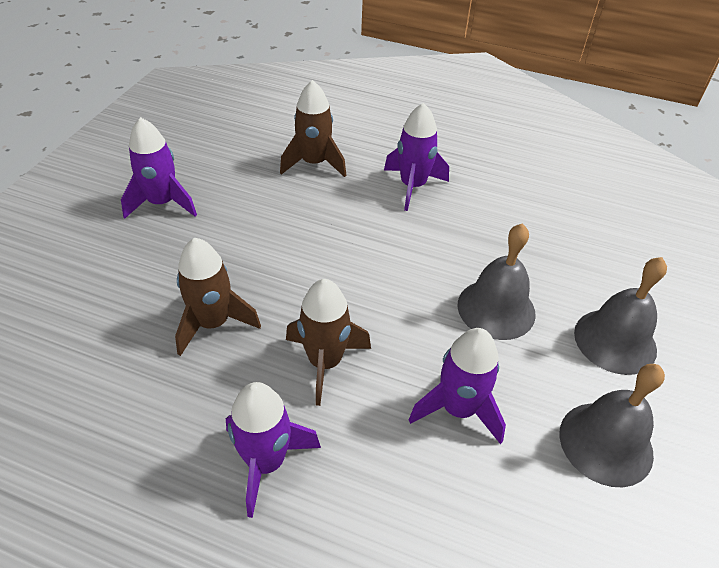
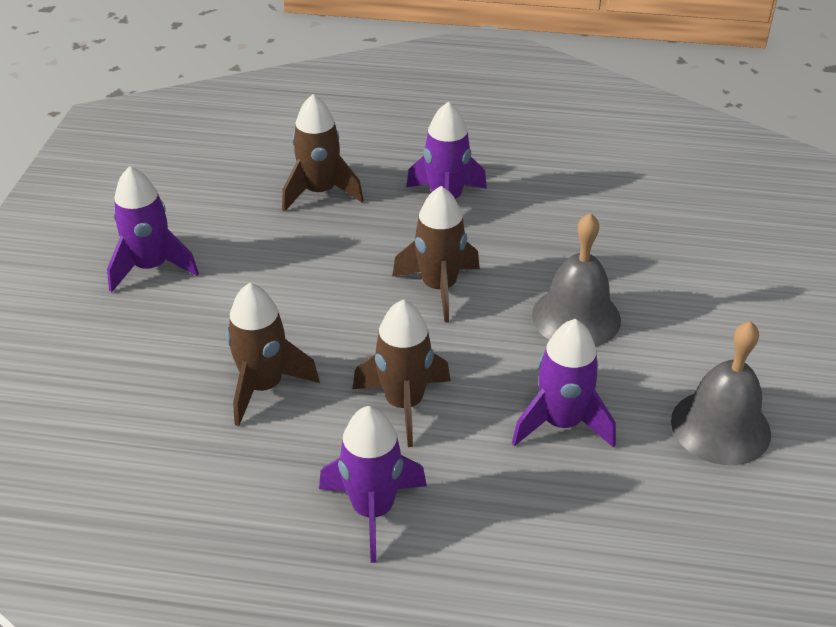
camera: 10 degrees left, 5 degrees down
(385, 261) = (439, 287): none -> brown rocket
(615, 341) = (710, 327): grey bell -> none

